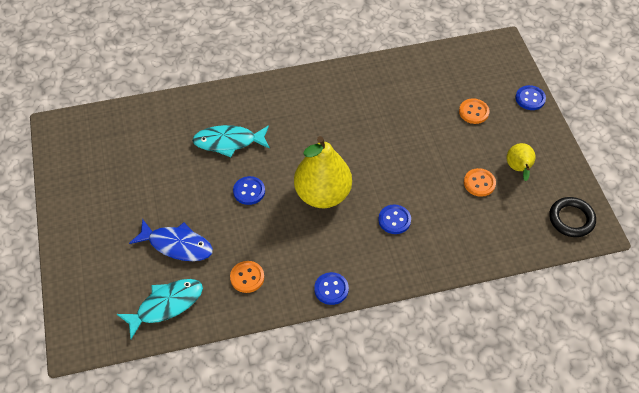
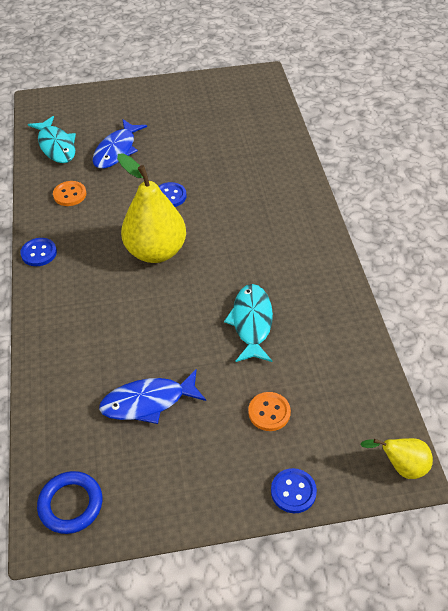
camera: 95 degrees right, 5 degrees down
(228, 142) = (235, 181): turquoise fish -> turquoise fish (251, 322)
(394, 220) = (110, 310): blue button -> none
(479, 183) = (148, 402): orange button -> blue fish
(518, 169) = (164, 452): yellow pear -> yellow pear (401, 466)
(571, 219) = (71, 504): black ring -> blue ring

